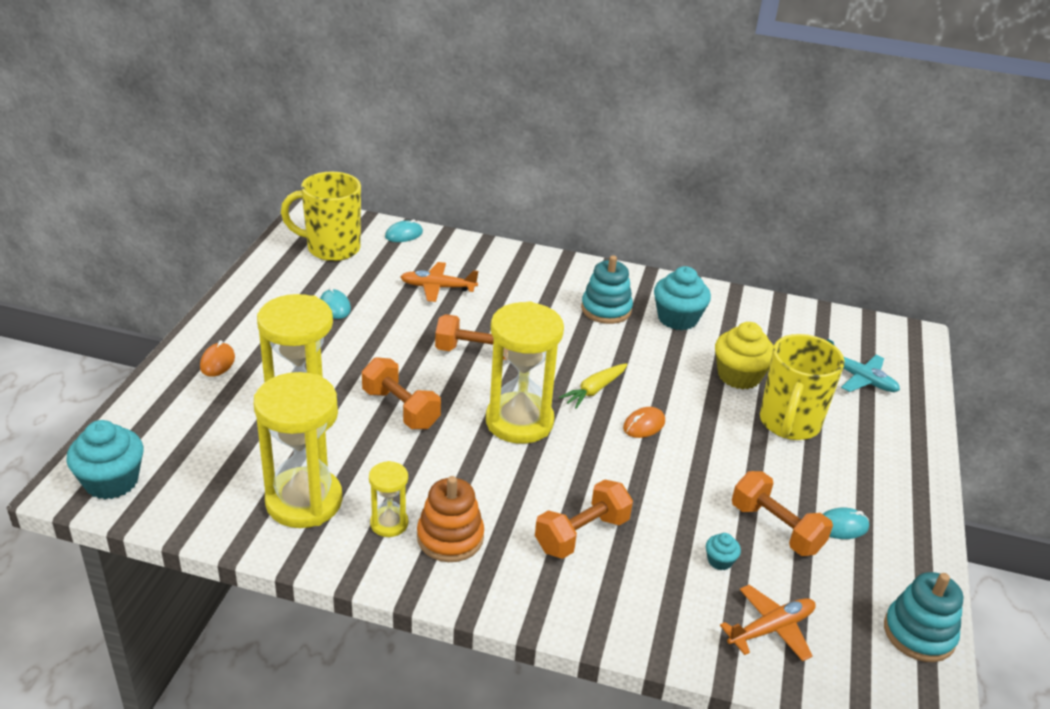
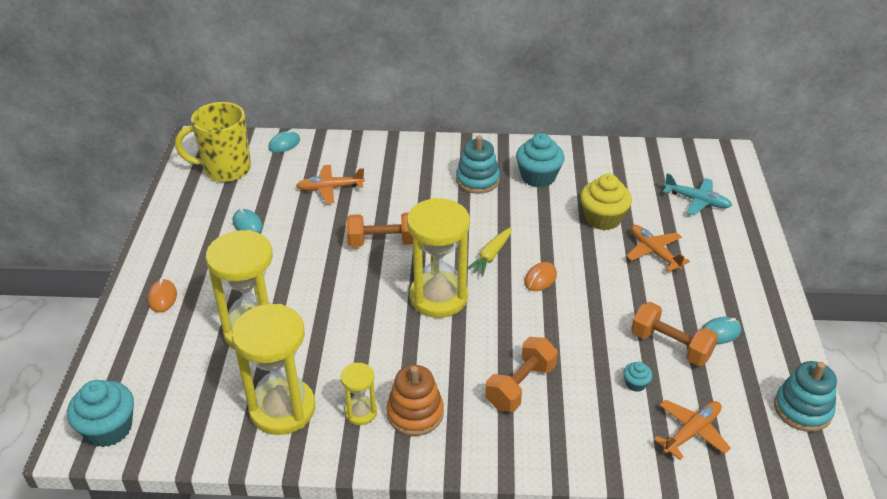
camera: 10 degrees left, 5 degrees up
(400, 409) = (336, 307): orange dumbbell -> none
(789, 423) = (654, 252): yellow mug -> orange plane

